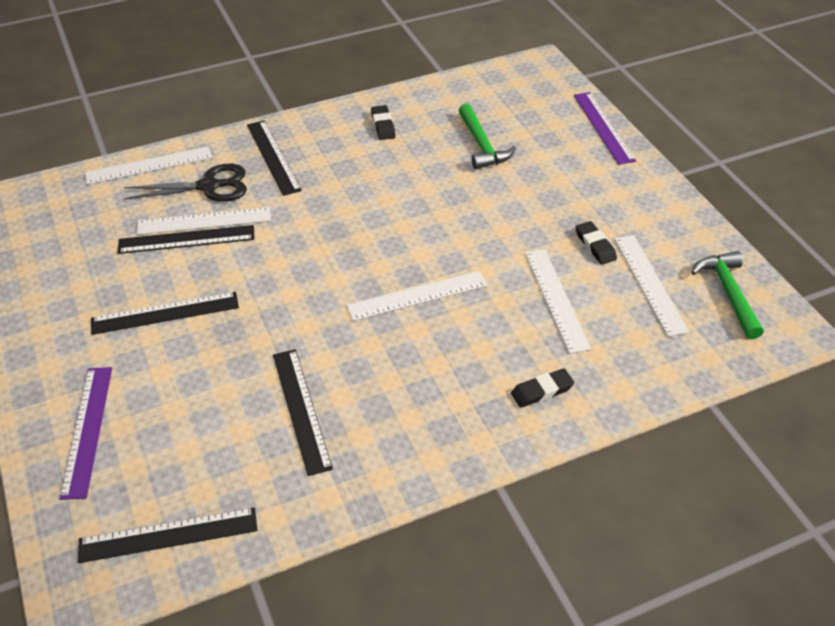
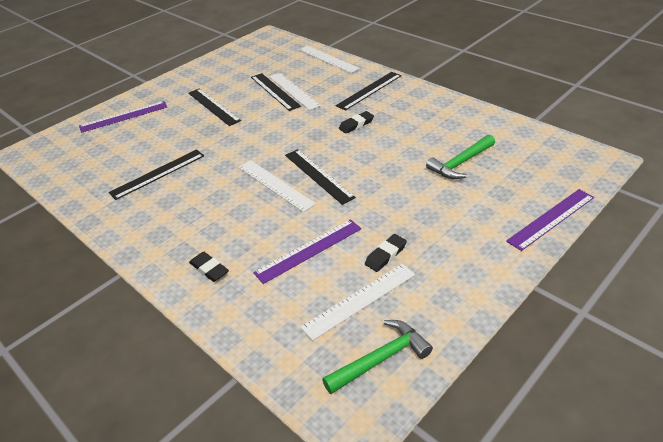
camera: 70 degrees right, 5 degrees down
(168, 535) = (61, 163): black ruler -> black ruler (318, 175)
(209, 186) = (324, 81): black scissors -> none
(383, 125) = (440, 116): black eraser -> black eraser (356, 125)
(556, 299) = (309, 250): white ruler -> purple ruler

